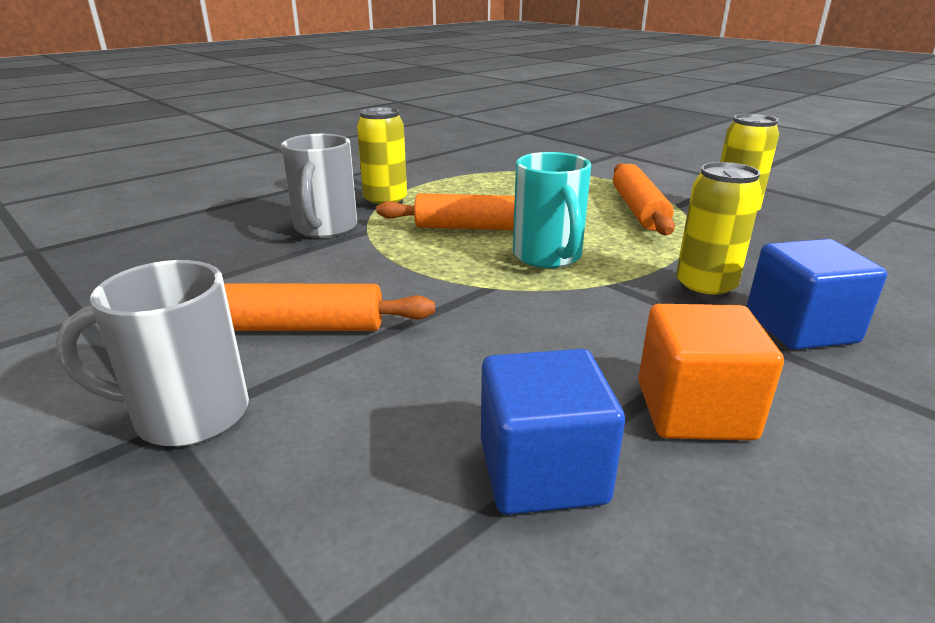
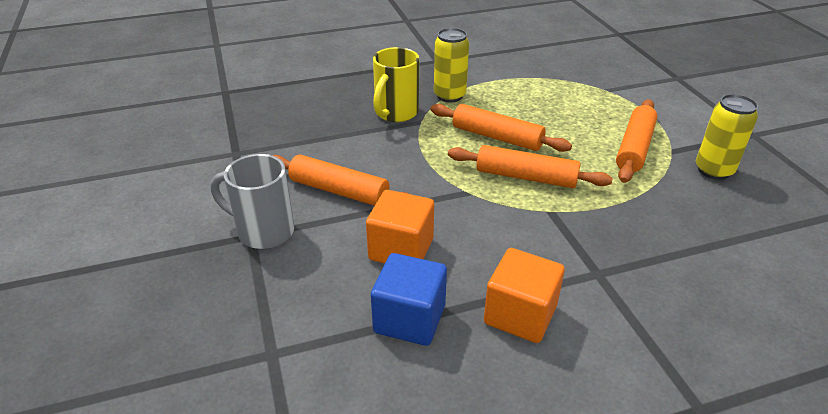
camera: 25 degrees right, 10 degrees up
(325, 229) = (395, 113): grey mug -> yellow mug
(450, 376) = (401, 249): none -> orange cube
(548, 257) = (526, 177): turquoise mug -> orange rolling pin
(705, 288) = (614, 234): yellow can -> none
(800, 328) = (649, 284): blue cube -> none

